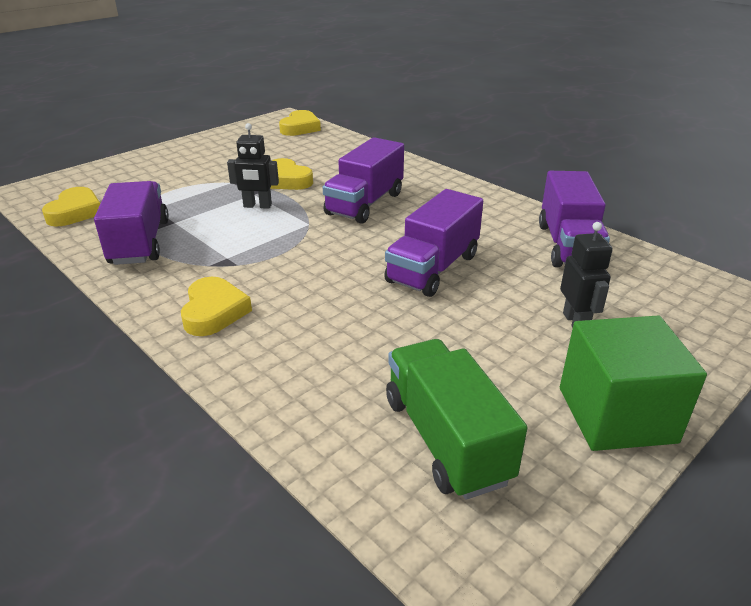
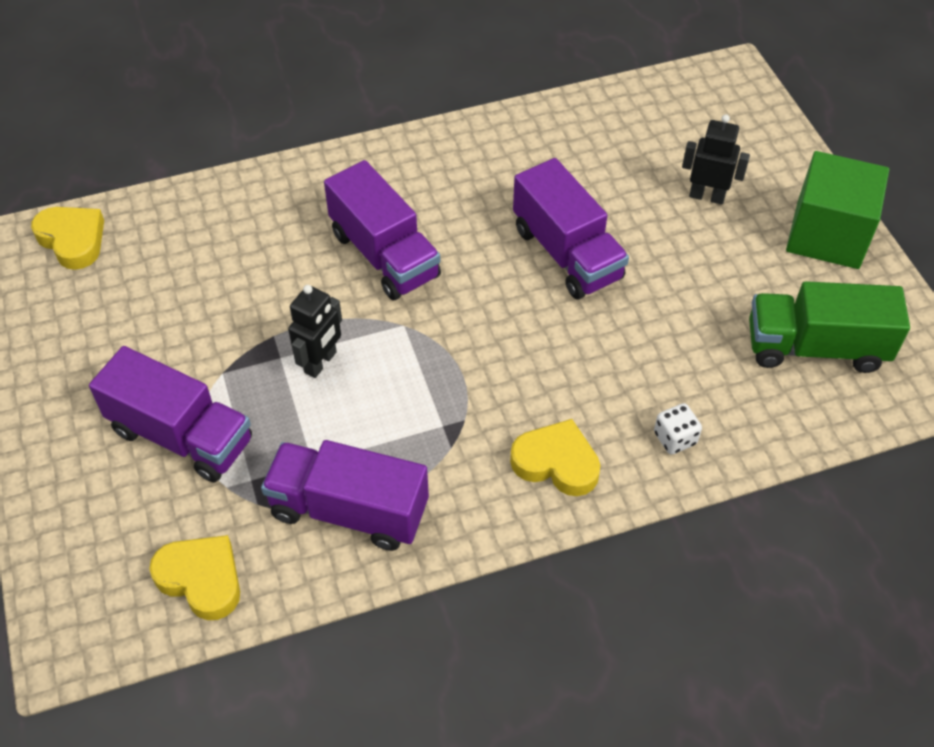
camera: 65 degrees left, 20 degrees up
(269, 367) = (675, 438): none -> white dice
(287, 180) = (260, 310): yellow heart -> none
(568, 245) = (579, 133): purple truck -> purple truck (181, 436)

